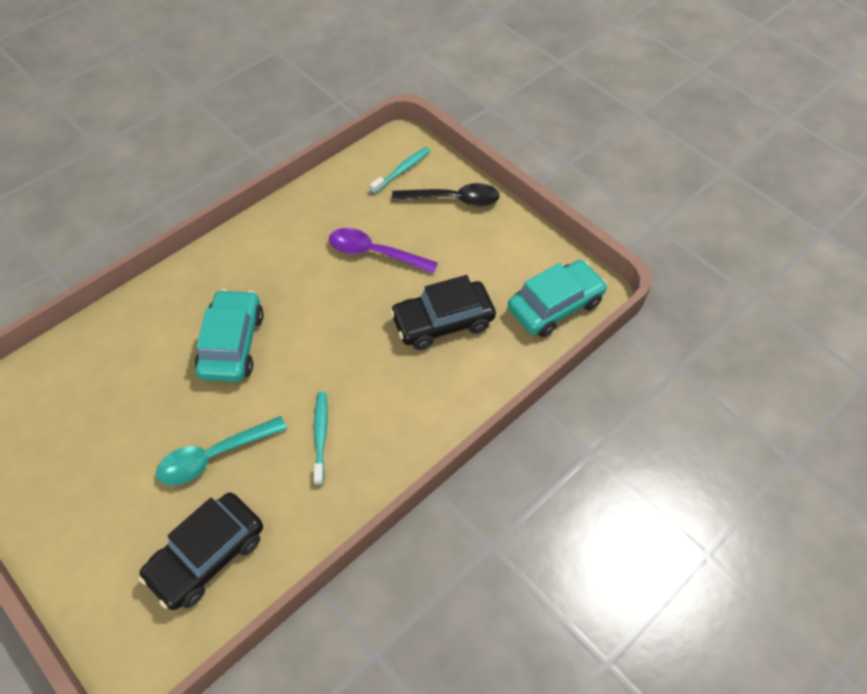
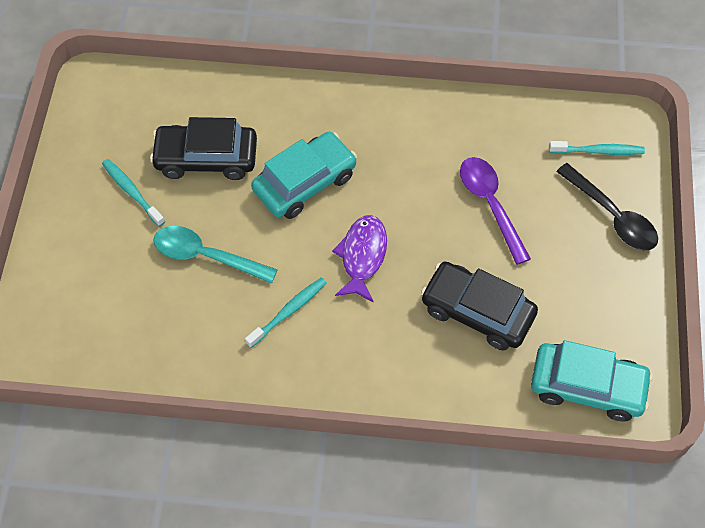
camera: 50 degrees right, 5 degrees up
(98, 466) = (132, 192): none -> turquoise toothbrush
(207, 556) = (131, 321): black car -> black car (206, 158)
(329, 355) = (362, 256): none -> purple fish

